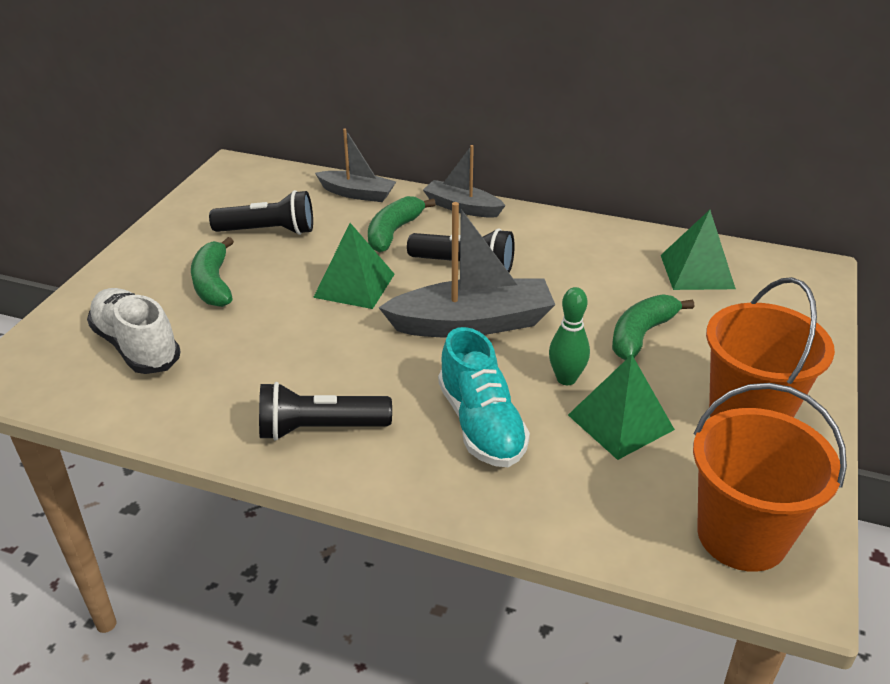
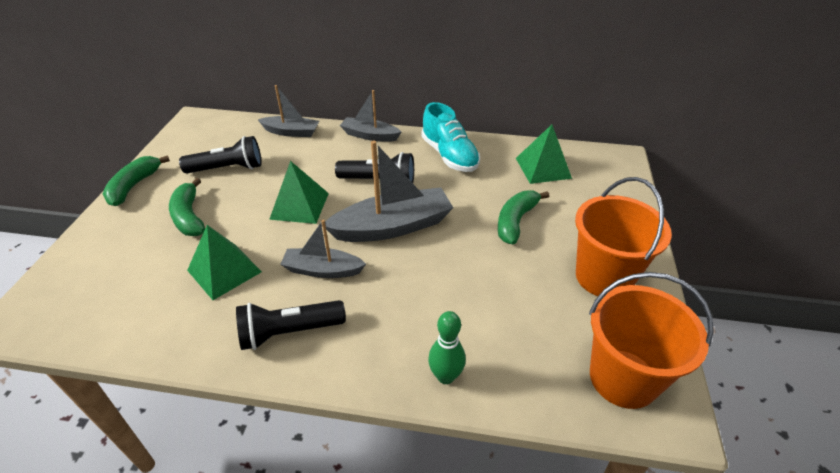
camera: 10 degrees left, 5 degrees up
(136, 346) = (131, 278): white shoe -> none
(372, 364) = (322, 270): none -> grey boat
(393, 232) = (323, 160): green banana -> green banana (134, 186)
(481, 424) = (414, 311): turquoise shoe -> turquoise shoe (449, 155)
(566, 379) = (469, 264): green bowling pin -> green bowling pin (445, 376)
(620, 422) = (516, 294): green pyramid -> green pyramid (224, 271)

